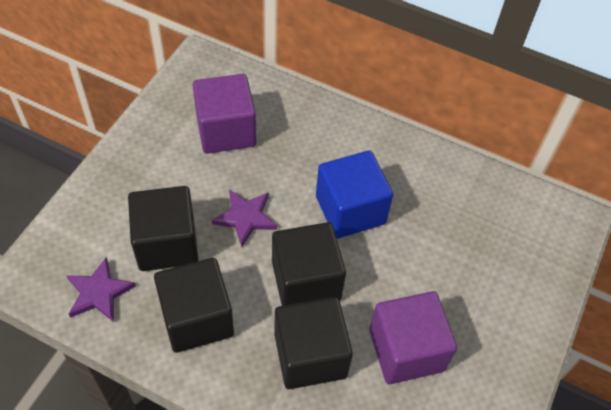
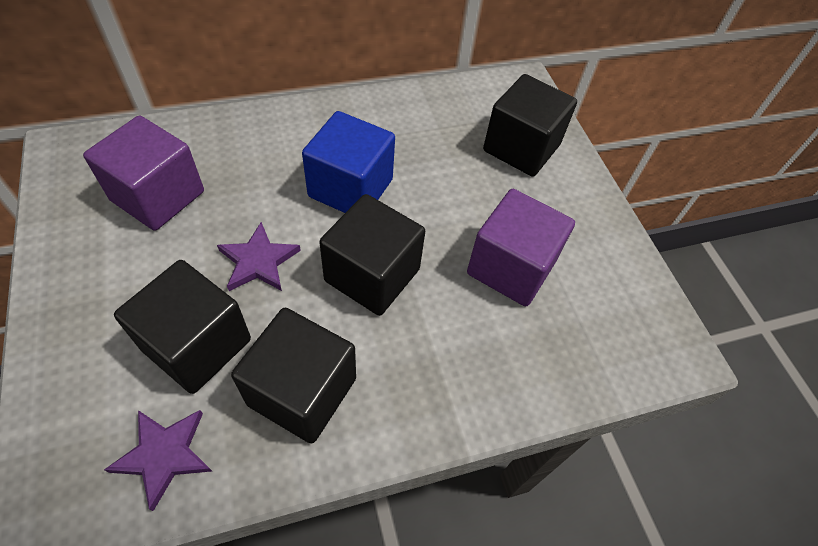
camera: 45 degrees left, 0 degrees up
(310, 355) = (441, 336): black cube -> black cube (521, 148)

